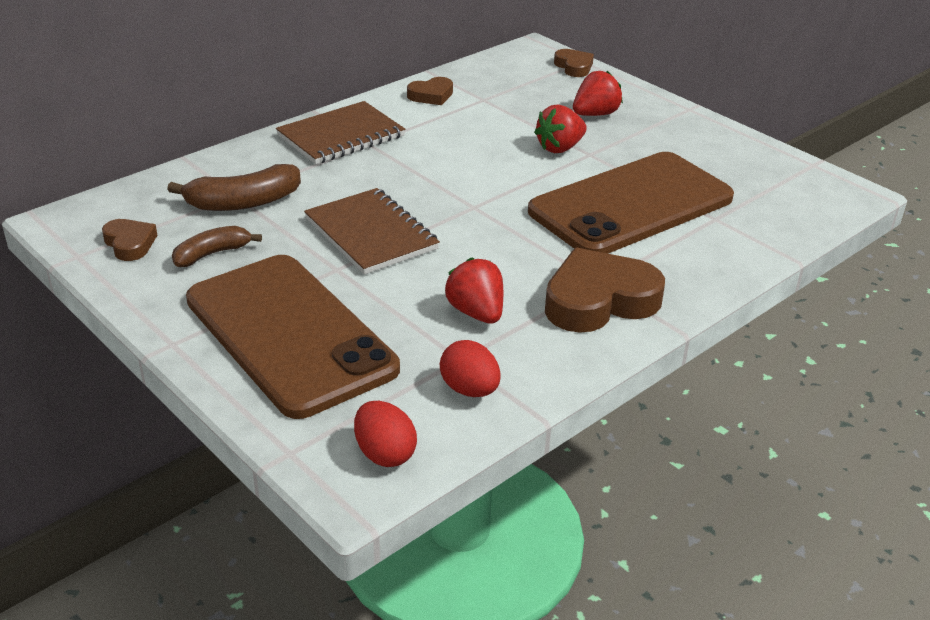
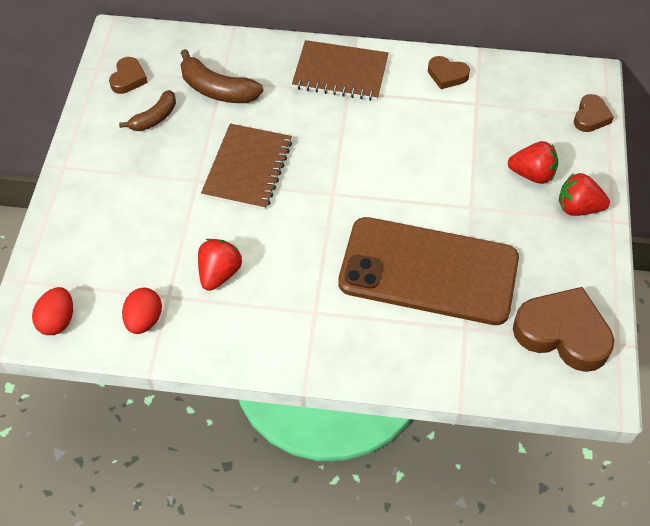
camera: 50 degrees right, 20 degrees up
(212, 254) = (154, 118): brown banana -> brown banana turned 120 degrees clockwise
(290, 334) = (117, 207): brown phone -> none
(560, 148) = (459, 186): red strawberry -> red strawberry (578, 208)
(599, 300) = (294, 324): brown heart -> brown heart (563, 333)

